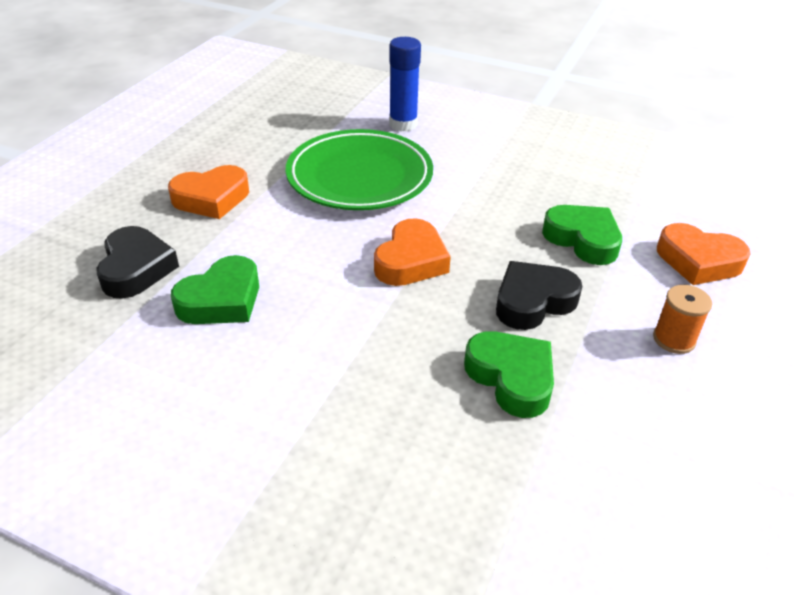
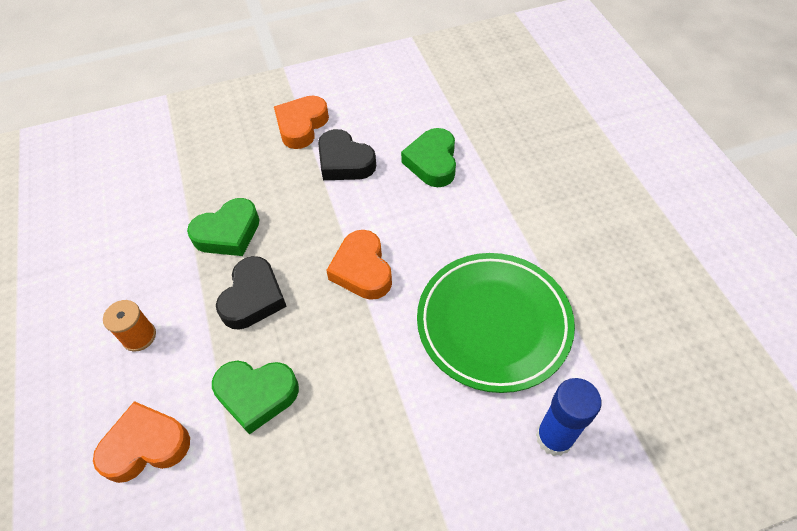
camera: 140 degrees right, 15 degrees up
(136, 269) = (503, 144): black heart -> black heart (344, 162)
(211, 198) = (552, 217): orange heart -> orange heart (301, 126)
(511, 378) = (228, 233): green heart -> green heart turned 45 degrees counterclockwise

